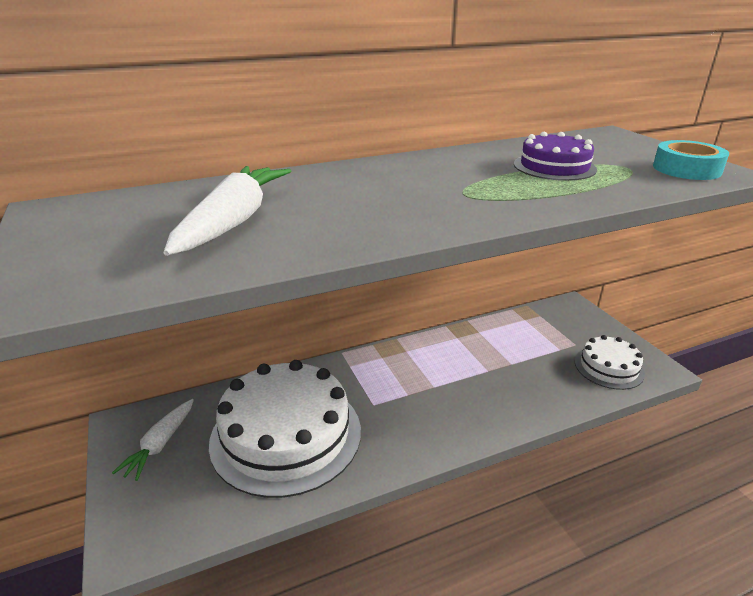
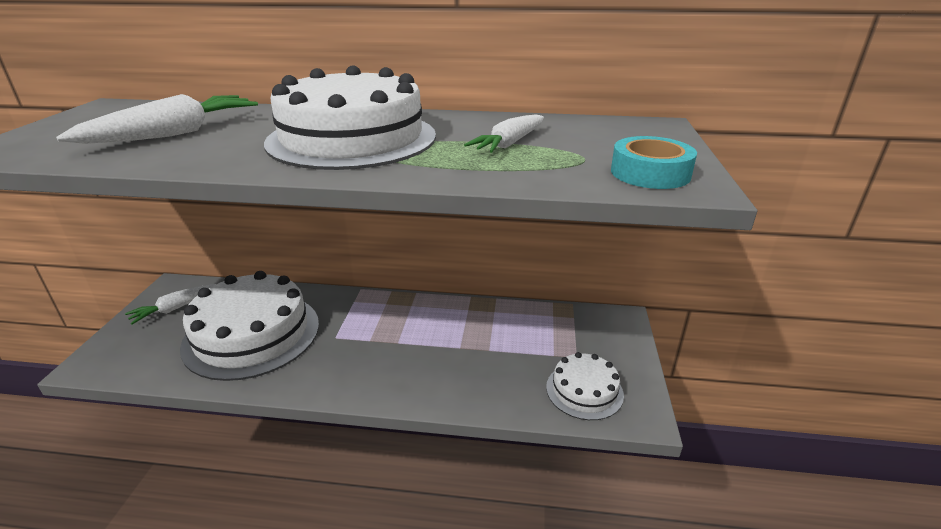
camera: 30 degrees right, 0 degrees up
(425, 188) = (352, 138): none -> white cake
(554, 167) = (509, 143): purple cake -> white carrot

